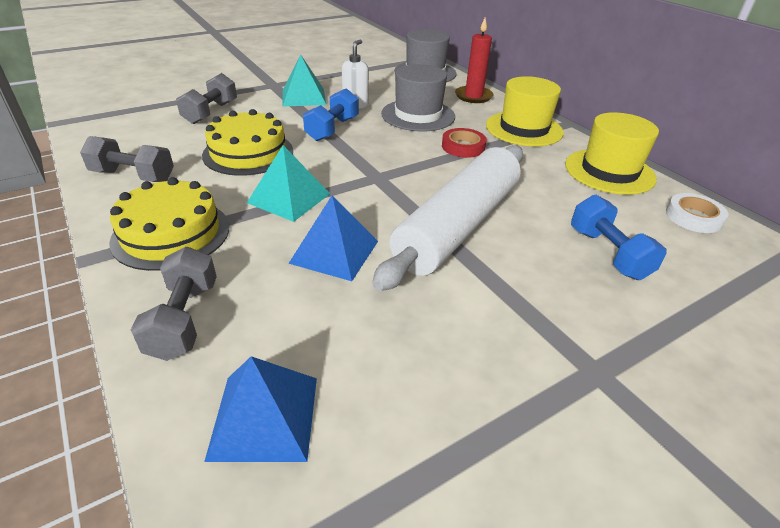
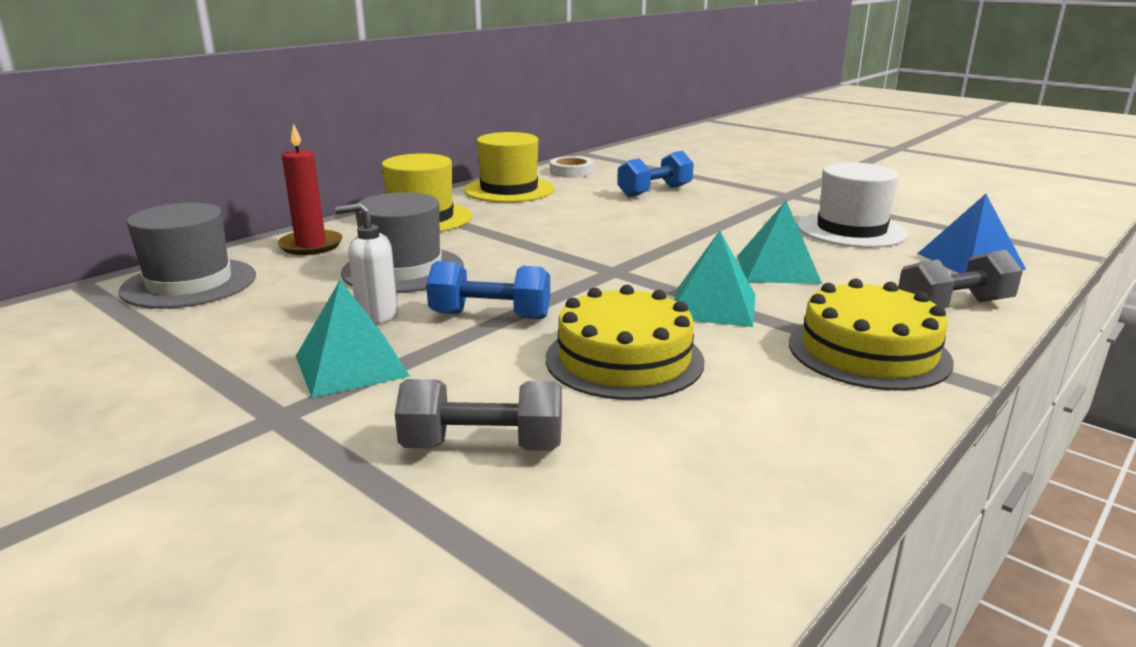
camera: 105 degrees left, 15 degrees down
(133, 176) = (795, 433): grey dumbbell -> none
(334, 252) = (778, 269): blue pyramid -> turquoise pyramid
(420, 360) = (851, 230): none -> white hat
(458, 226) = (672, 232): white rolling pin -> none
(463, 147) = (495, 240): red tape -> none

